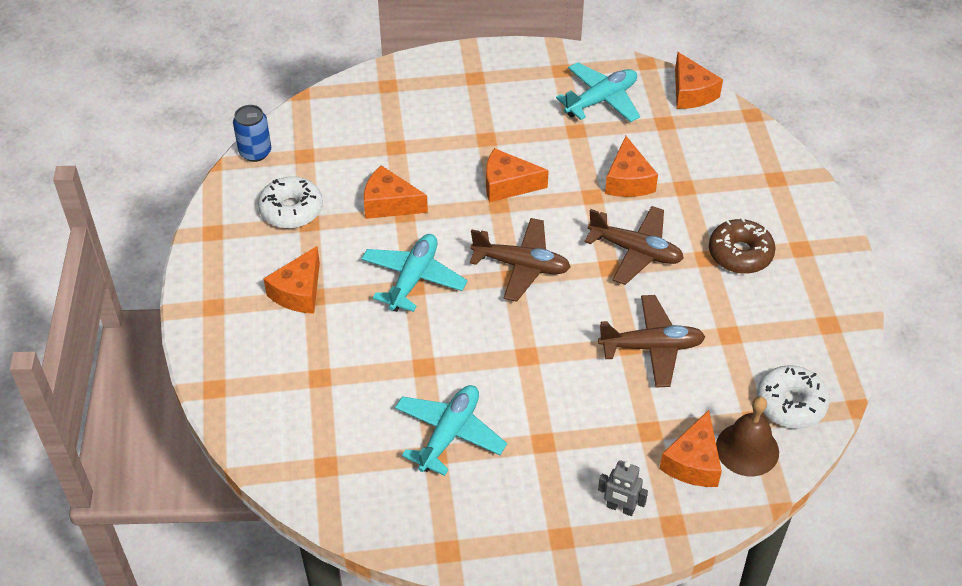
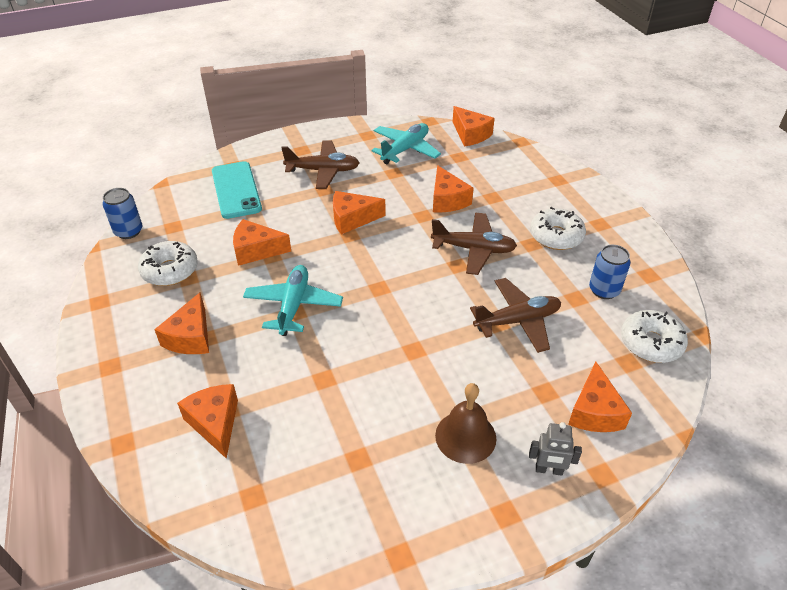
camera: 15 degrees left, 5 degrees down
(305, 388) = (215, 423): none -> orange cheese
(384, 120) = (236, 190): none -> turquoise phone
(449, 434) = (366, 436): turquoise plane -> none
(521, 266) = (384, 277): brown plane -> brown plane (323, 171)
(740, 254) = (556, 236): brown donut -> white donut
(747, 449) = (634, 389): brown bell -> brown bell (465, 436)
(766, 332) = (604, 290): none -> blue can

